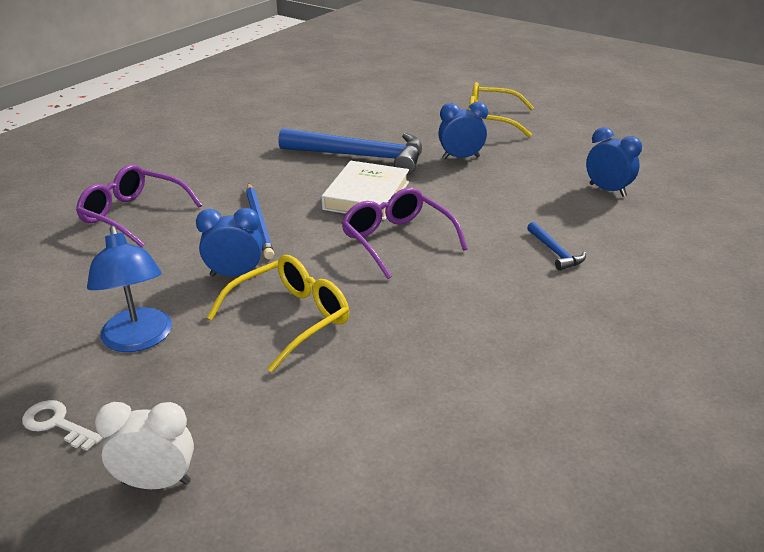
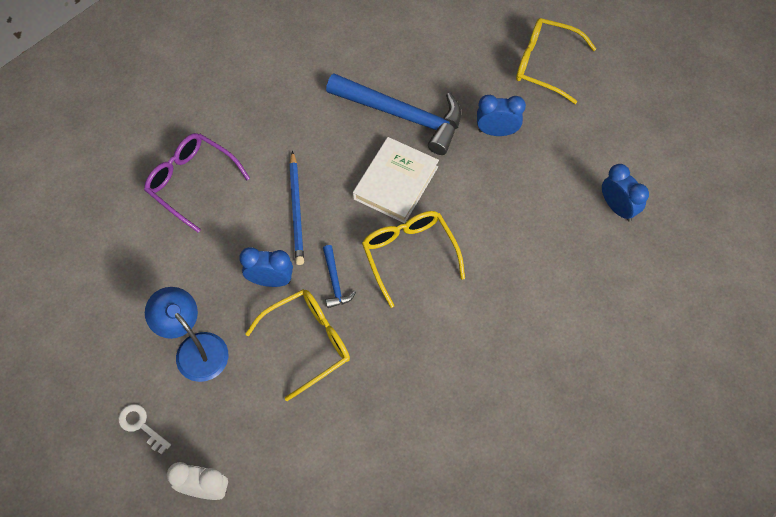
camera: 10 degrees right, 30 degrees up
(138, 340) = (195, 348): blue lamp -> blue lamp turned 150 degrees clockwise
(397, 241) = (409, 255): purple glasses -> yellow glasses
(555, 252) = (538, 292): blue hammer -> blue hammer (335, 282)

